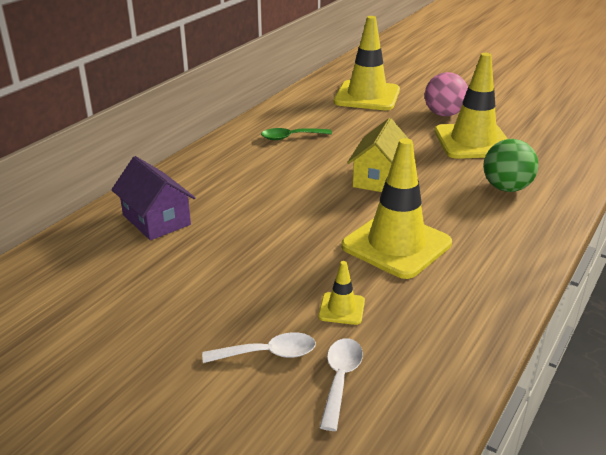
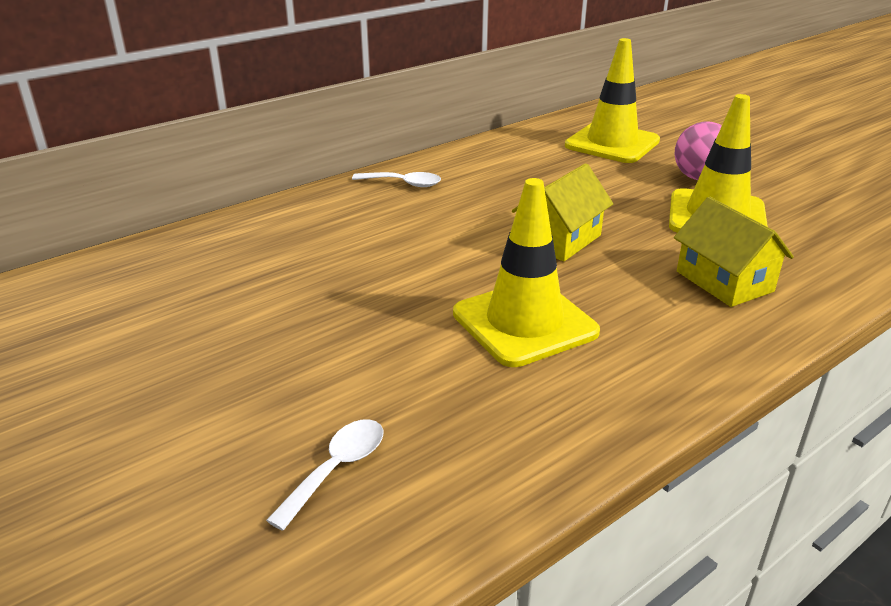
camera: 20 degrees right, 0 degrees up
(156, 220) = (268, 240): purple house -> none
(268, 354) = (276, 416): white spoon -> white spoon (403, 183)
(290, 137) = (484, 176): green spoon -> none
(341, 309) = (400, 384): yellow traffic cone -> none
(506, 188) = (724, 281): green ball -> yellow house

